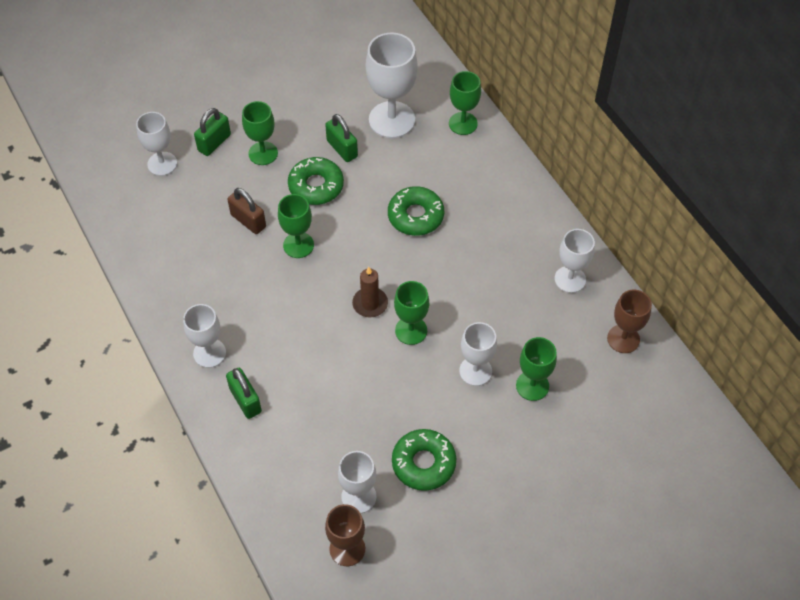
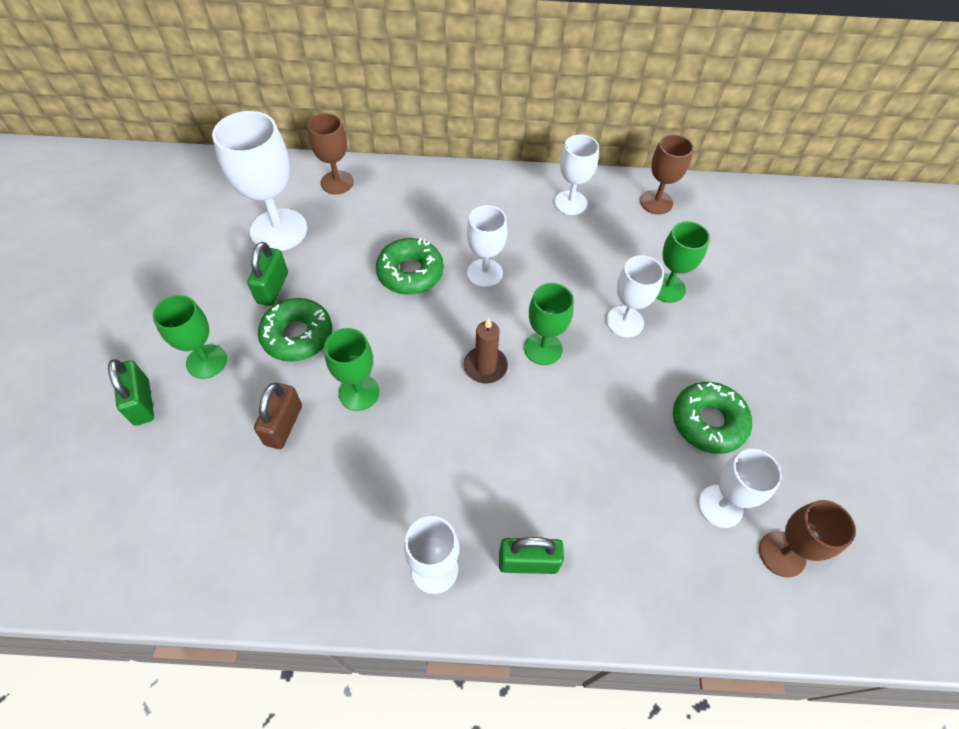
camera: 60 degrees left, 0 degrees up
(162, 164) = (113, 477): white goblet -> white goblet (485, 273)
(248, 221) = (283, 425): brown padlock -> brown padlock turned 60 degrees counterclockwise
(342, 149) = (273, 288): green padlock -> green padlock turned 75 degrees counterclockwise
(463, 123) = (337, 182): green goblet -> brown goblet

